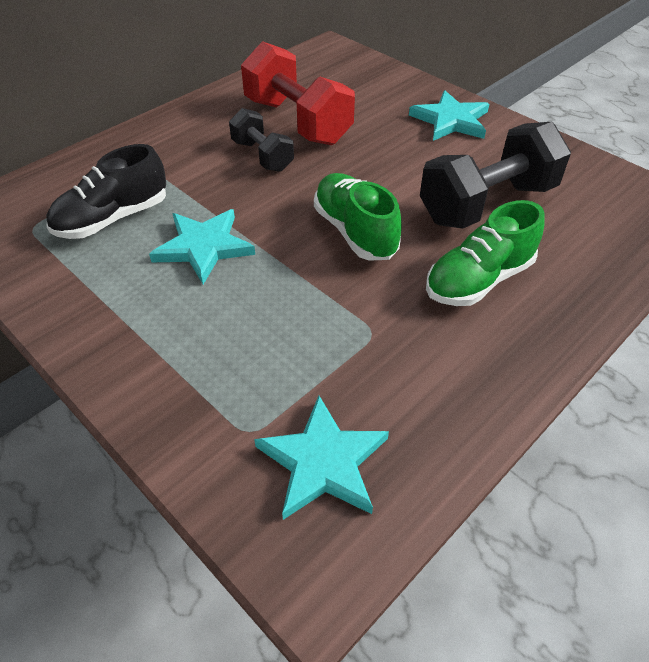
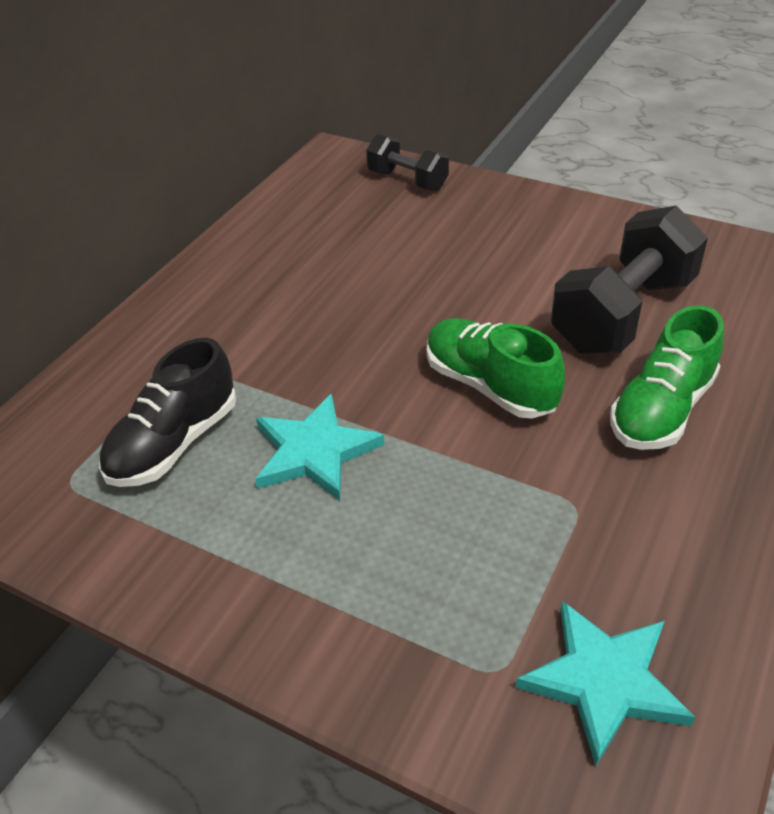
camera: 15 degrees left, 5 degrees down
(262, 156) = (324, 314): black dumbbell -> black dumbbell (407, 180)
(297, 122) = (344, 260): red dumbbell -> none
(451, 120) = (528, 220): turquoise star -> none

